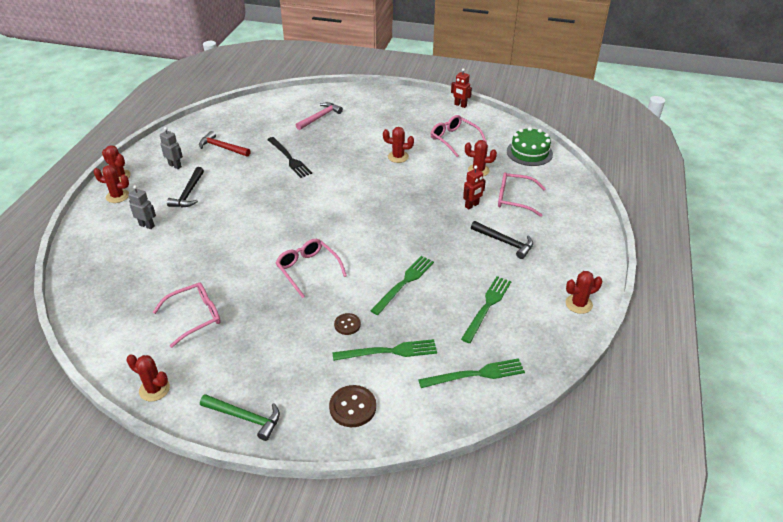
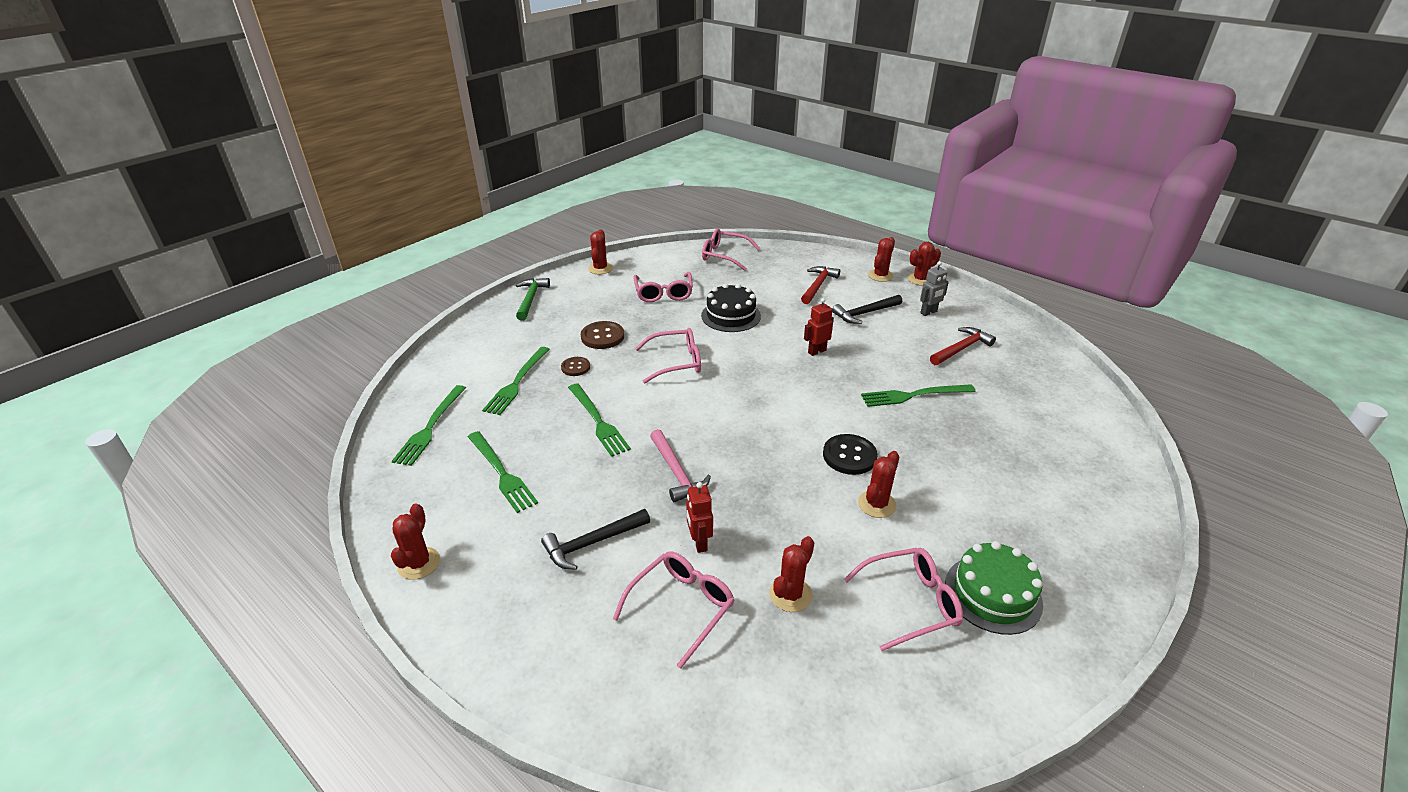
camera: 115 degrees right, 5 degrees down
(97, 300) = (724, 255): none -> pink glasses
(147, 225) = (818, 285): grey robot -> red hammer
(154, 389) = (600, 268): red cactus -> red cactus turned 45 degrees counterclockwise
(188, 193) = (864, 313): black hammer -> black hammer turned 60 degrees counterclockwise
(221, 261) = (731, 316): none -> black cake
(245, 418) = (531, 299): green hammer -> green hammer turned 135 degrees clockwise
(289, 158) = (913, 395): black fork -> green fork
(320, 117) = (1033, 451): pink hammer -> pink hammer (676, 473)
(352, 407) = (482, 347): brown button -> brown button (602, 336)
(365, 171) = (849, 456): none -> black button
(460, 105) = (1058, 676): red robot -> red robot (816, 351)
(529, 152) = (816, 715): green cake -> green cake (993, 594)

